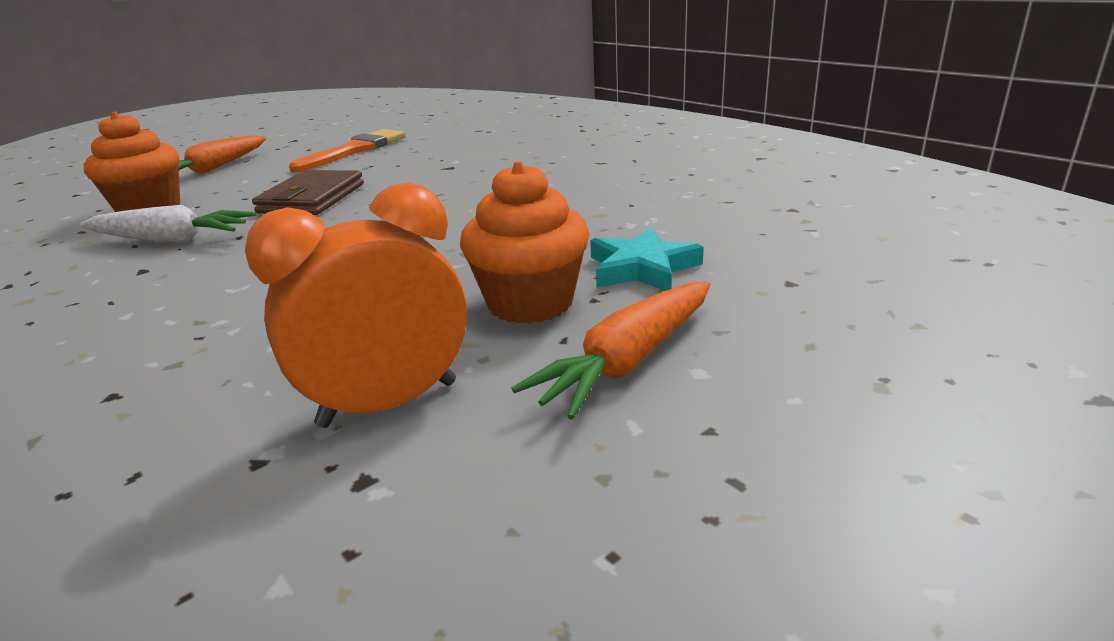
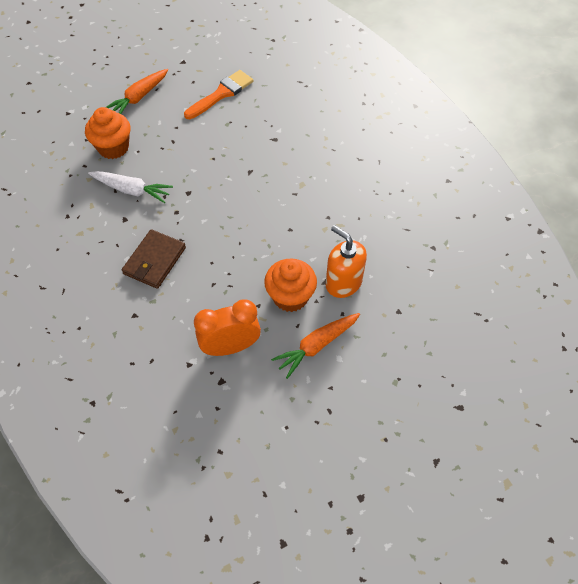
camera: 10 degrees right, 30 degrees up
(312, 198) = (198, 161): brown wallet -> brown wallet (155, 261)
(642, 268) = (343, 283): turquoise star -> orange soap dispenser

